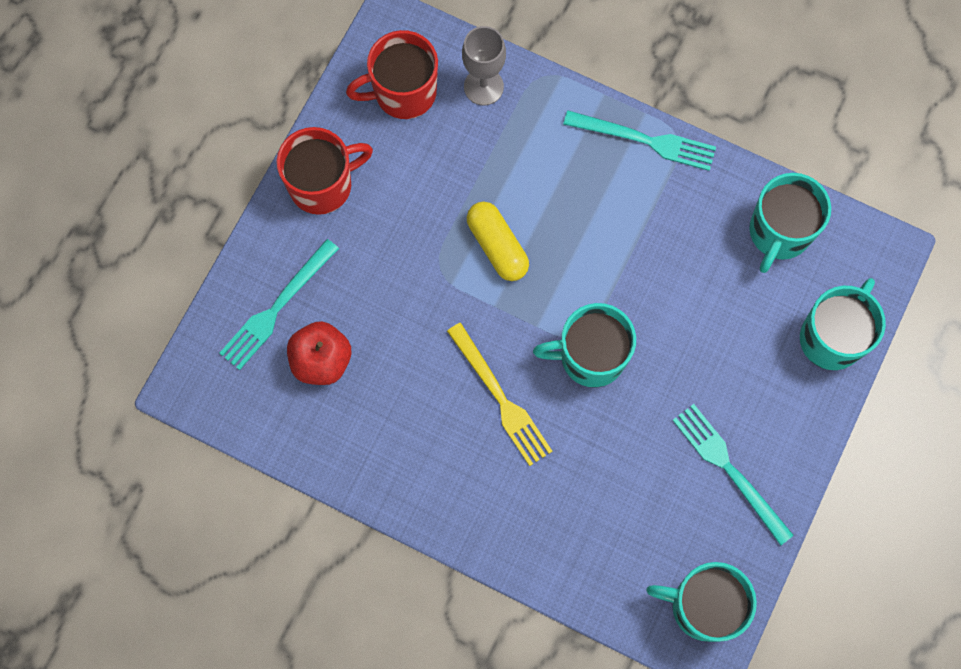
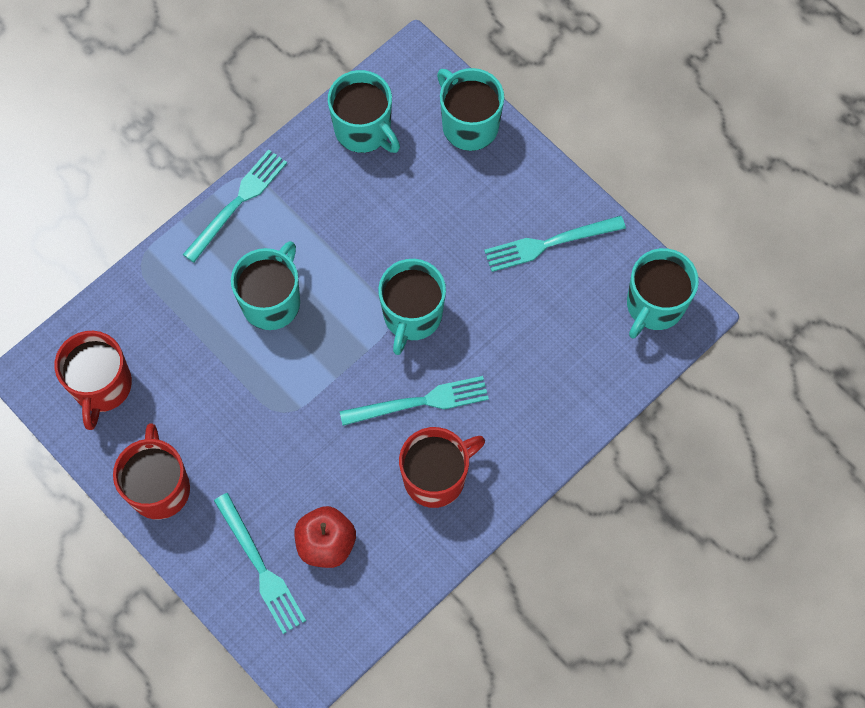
camera: 70 degrees left, 5 degrees down
(427, 442) = (436, 477): none -> red mug
(483, 87) = (128, 316): grey goblet -> none
(497, 246) = (282, 357): yellow capsule -> none
(500, 398) = (420, 402): yellow fork -> turquoise fork
(551, 214) = (272, 301): none -> turquoise mug

